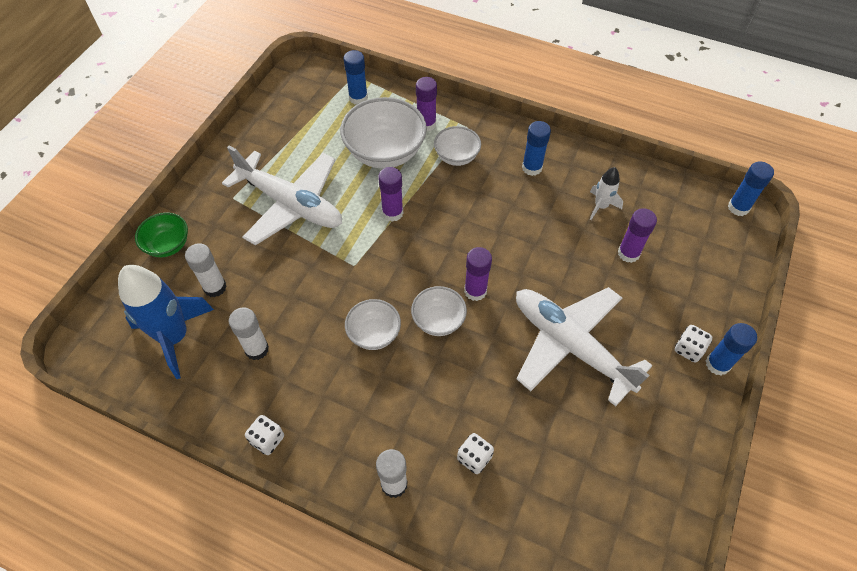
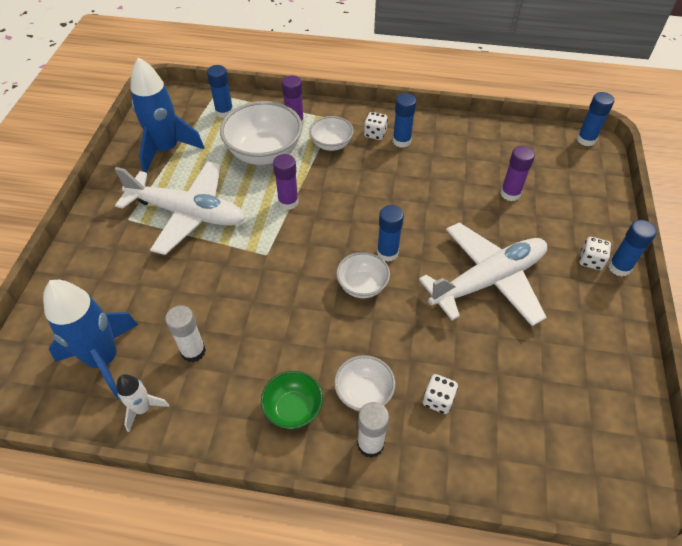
camera: 15 degrees left, 5 degrees down
(168, 245) = (73, 275): green bowl -> green bowl (293, 409)
(215, 287) = (133, 303): white glue stick -> none
(267, 439) = (230, 434): white dice -> white dice (375, 134)
(290, 129) = (167, 150): none -> blue rocket
(374, 334) = (305, 311): white bowl -> white bowl (364, 393)
(475, 291) = (387, 253): purple glue stick -> blue glue stick
(570, 345) = (488, 280): white plane -> white plane turned 120 degrees clockwise
(601, 206) = (472, 160): white rocket -> white rocket (143, 408)

